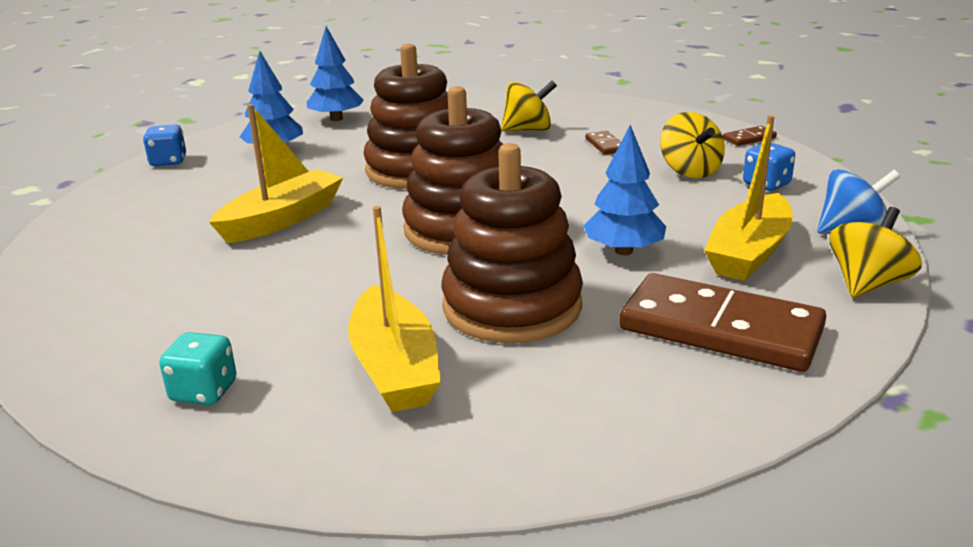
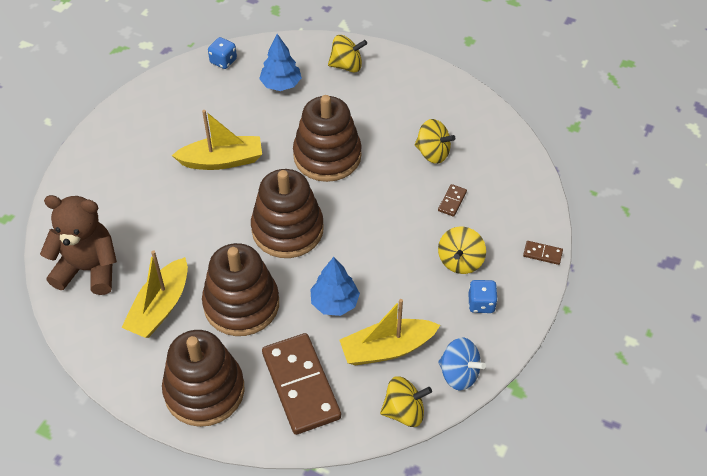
camera: 40 degrees right, 25 degrees up
(204, 392) = (88, 269): turquoise dice -> brown teddy bear
(336, 119) = (347, 66): blue tree -> yellow spinning top
(608, 407) = (204, 391): none -> brown stacking toy

